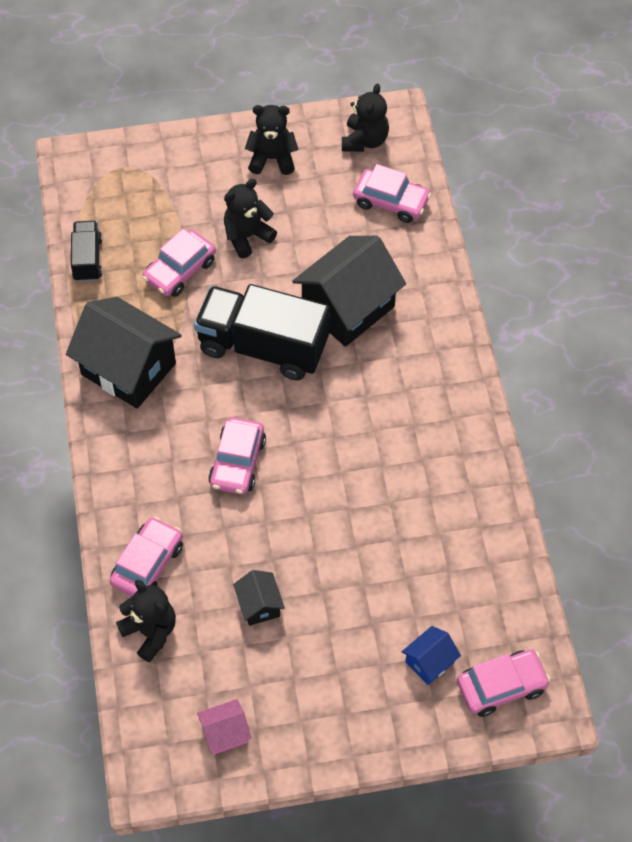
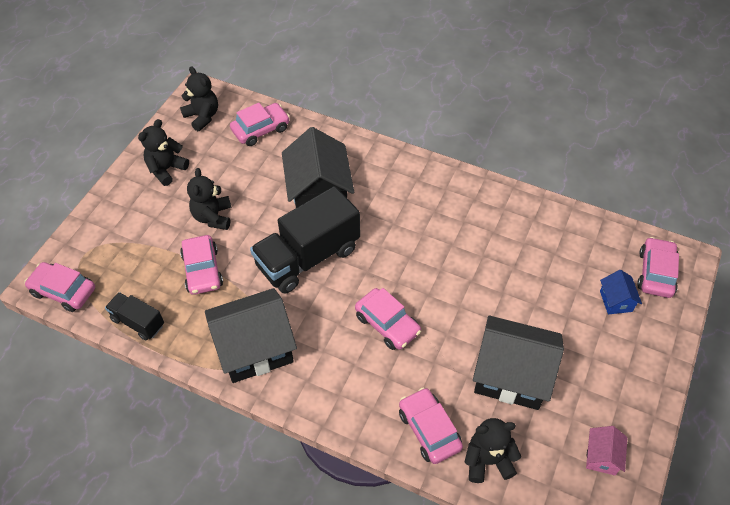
camera: 55 degrees left, 5 degrees down
(76, 181) = (63, 291): none -> pink car
(259, 605) = (511, 375): black house -> black house, size x2.15

